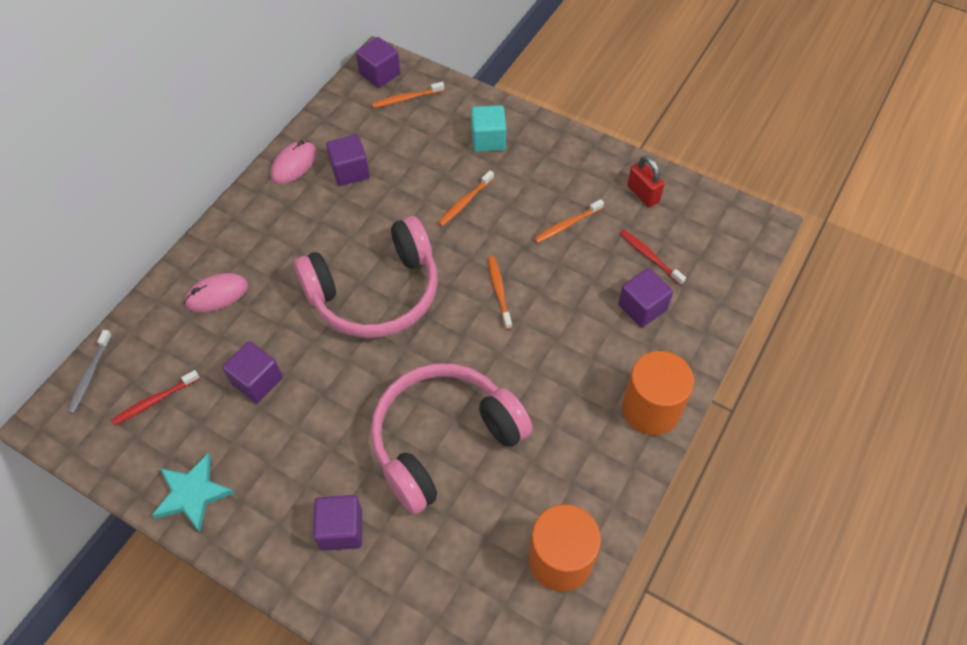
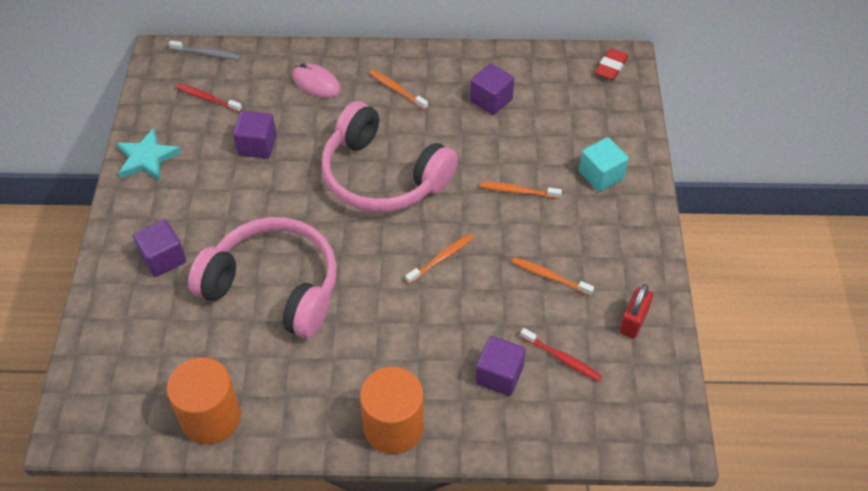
camera: 60 degrees right, 5 degrees down
(90, 375) = (207, 54): grey toothbrush -> grey toothbrush turned 150 degrees counterclockwise
(294, 164) = (470, 63): pink mouse -> none
(380, 74) = (611, 67): purple cube -> red eraser
(407, 98) = (599, 98): orange toothbrush -> orange toothbrush (397, 90)
(650, 257) = (561, 358): red toothbrush -> red toothbrush turned 105 degrees clockwise

